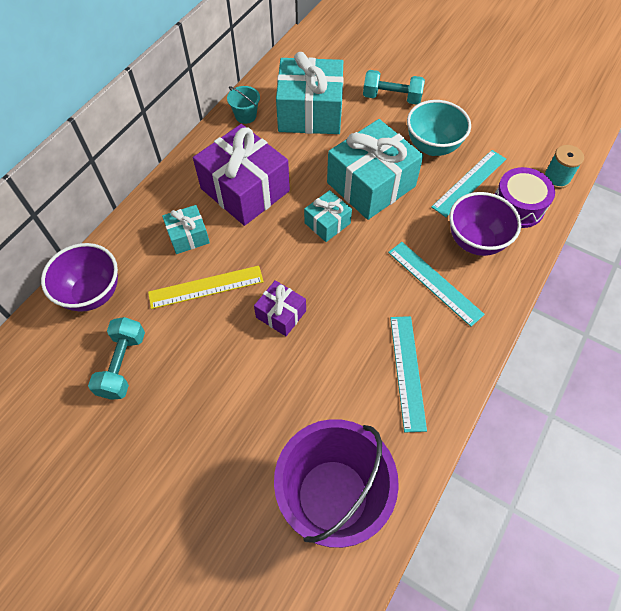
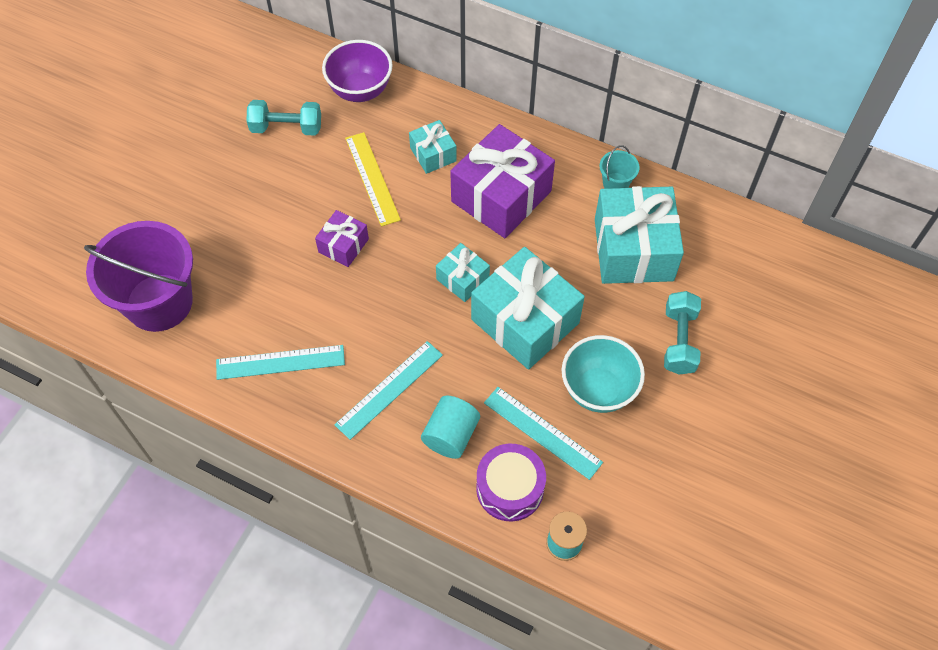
camera: 85 degrees right, 0 degrees up
(475, 241) = (451, 435): purple bowl -> turquoise cylinder

